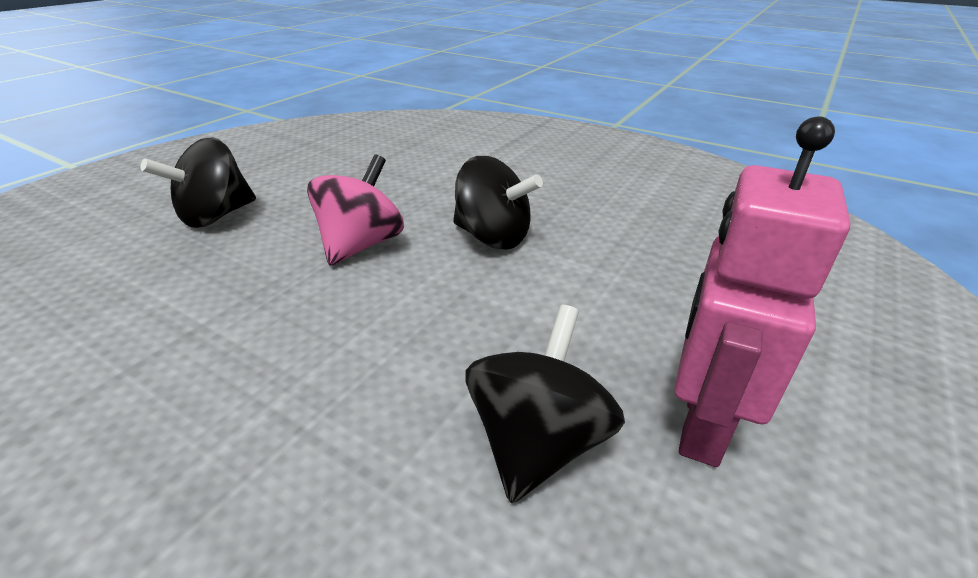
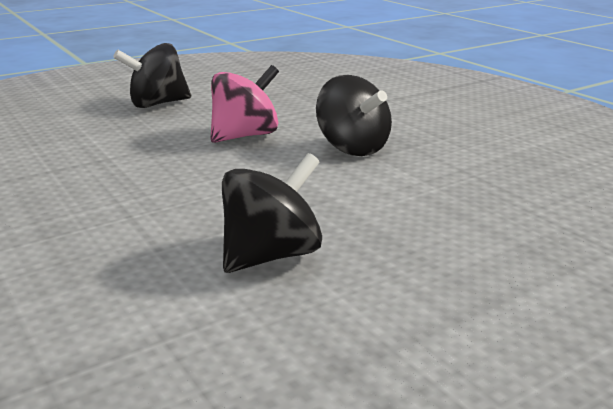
camera: 25 degrees right, 10 degrees down
(701, 423) = (404, 276): pink robot -> none

